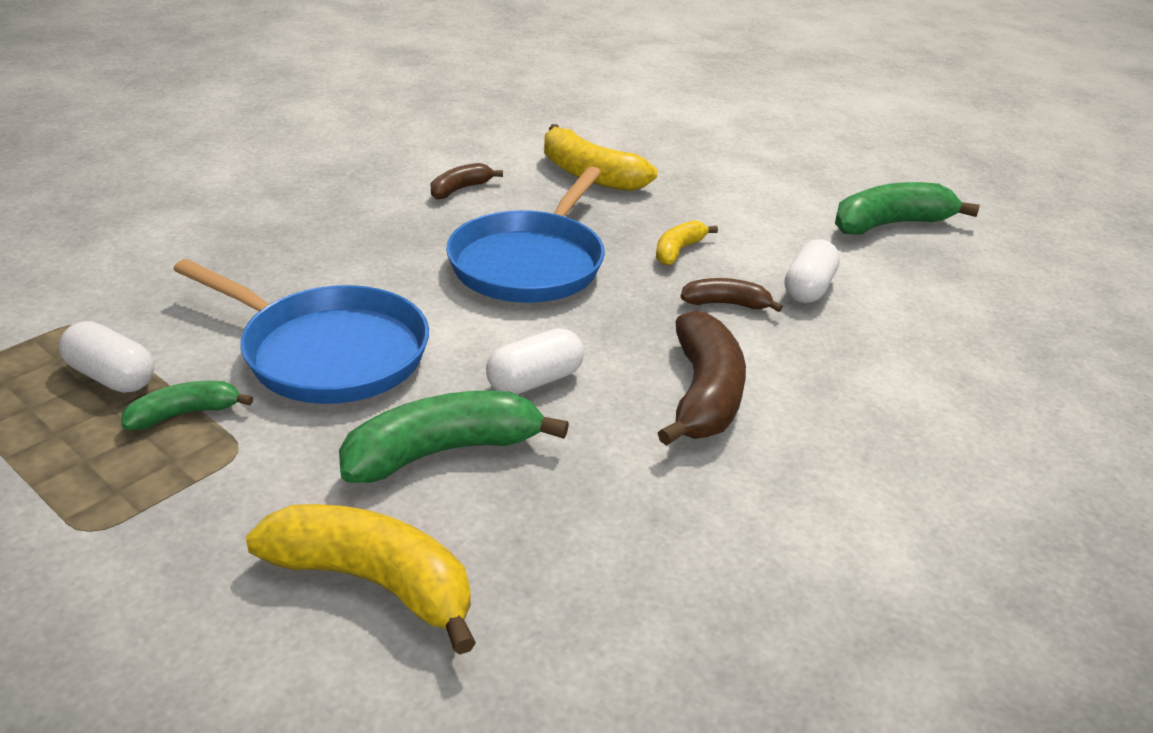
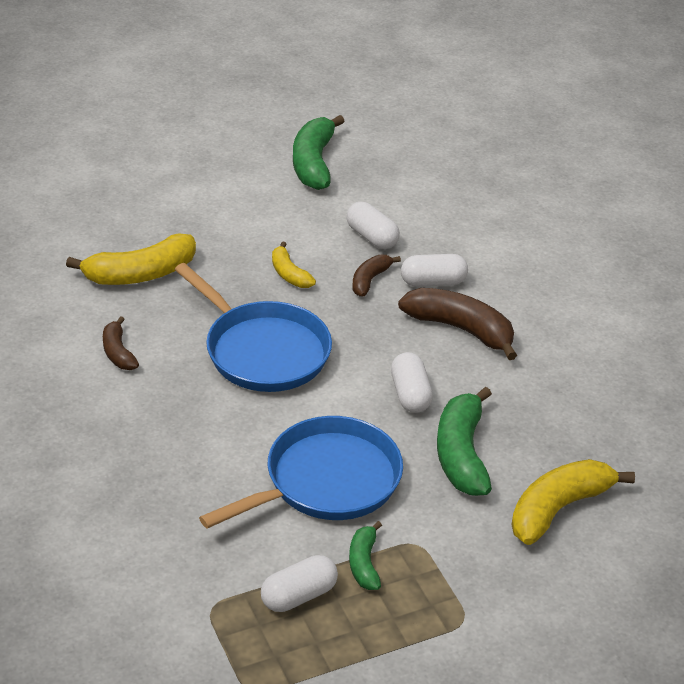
camera: 65 degrees left, 5 degrees up
(775, 351) = (433, 282): none -> white capsule

